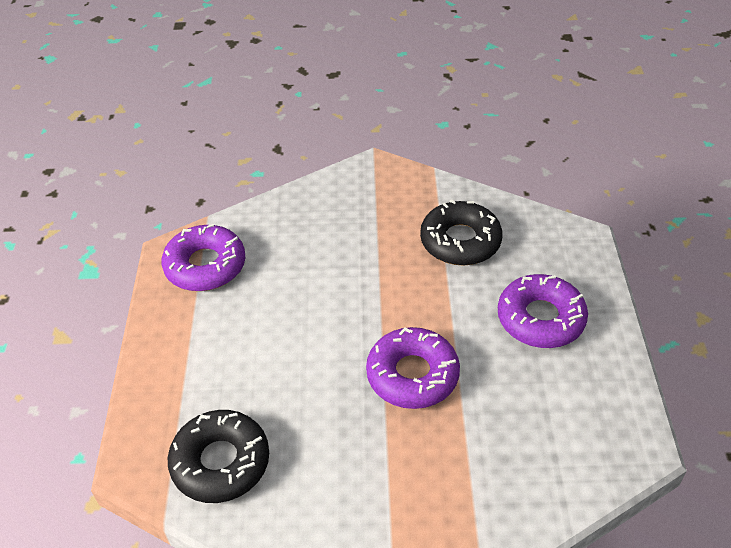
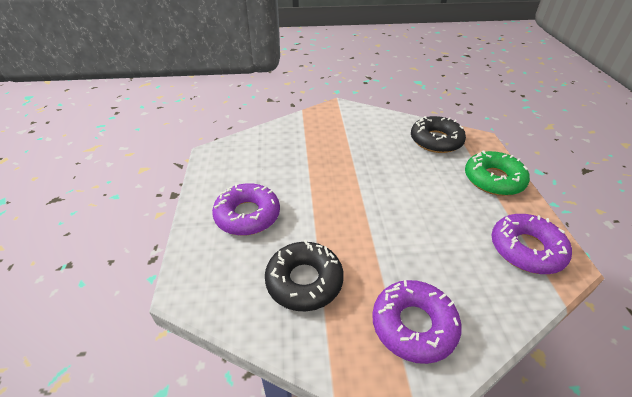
camera: 175 degrees right, 5 degrees down
(175, 367) = (493, 179): none -> green donut
(412, 375) = (339, 179): purple donut -> purple donut (413, 325)

